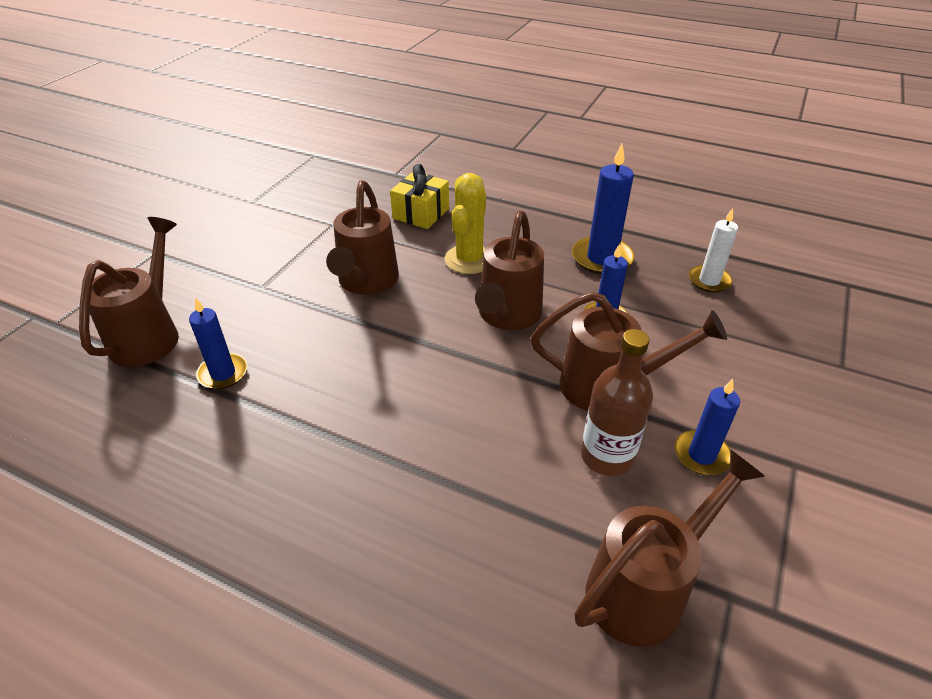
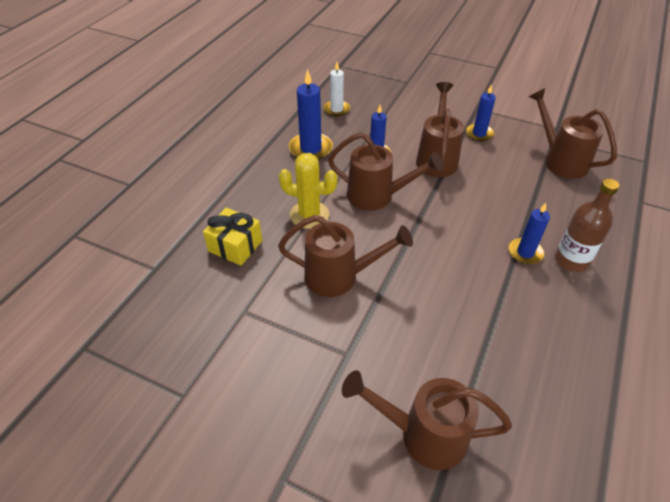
camera: 90 degrees left, 5 degrees up
(223, 373) = (463, 358): blue candle -> blue candle (525, 252)
(607, 456) = (489, 164): brown bottle -> brown bottle (571, 260)

